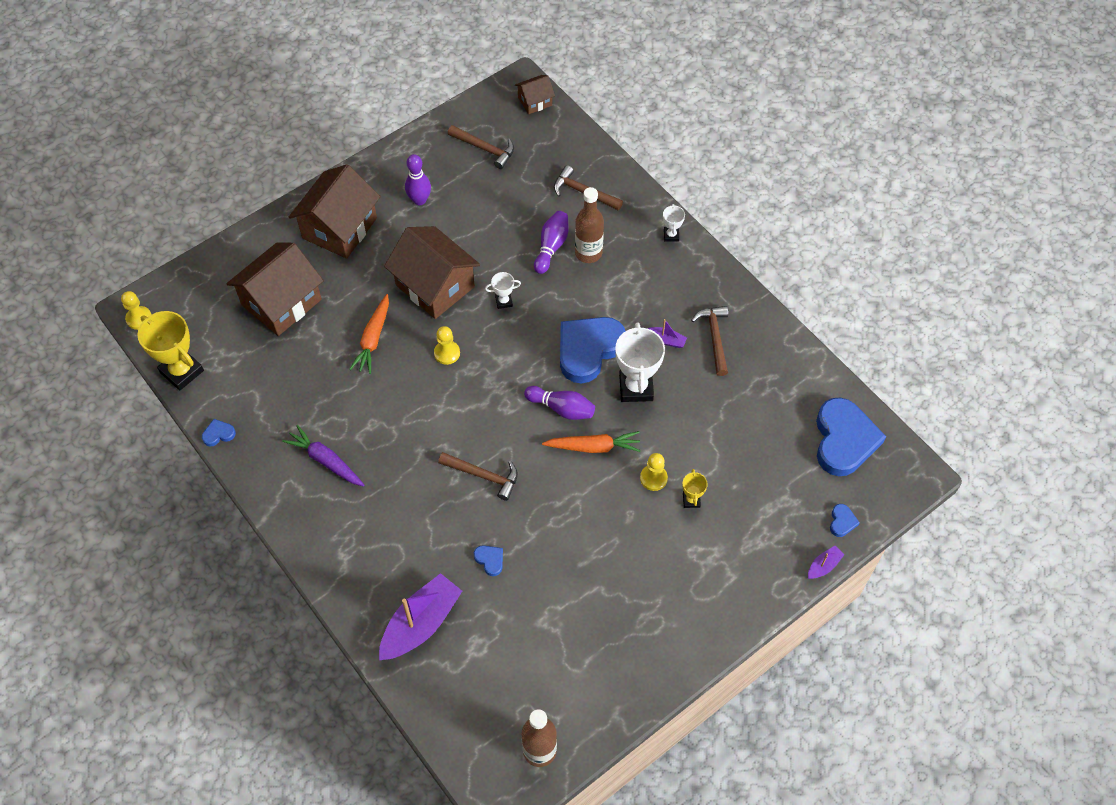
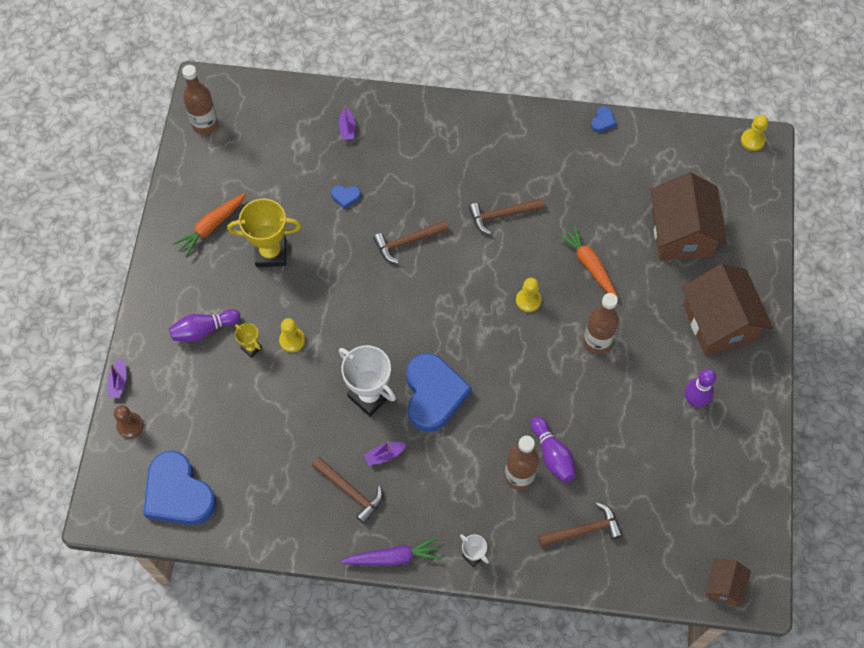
camera: 135 degrees right, 5 degrees up
(182, 371) = (678, 135): yellow trophy -> yellow trophy (271, 253)
(325, 461) = (517, 164): purple carrot -> purple carrot (393, 557)
(421, 624) = (347, 128): purple boat -> purple boat, size x0.45
(435, 286) = (597, 342): brown house -> brown bottle
(485, 149) = (705, 495): brown hammer -> brown hammer (502, 215)
(504, 301) = (535, 375): white trophy -> none
(562, 408) = (405, 333): purple bowling pin -> purple bowling pin (204, 330)
(593, 447) = (355, 325): orange carrot -> orange carrot (211, 226)
(842, 522) = (130, 426): blue heart -> brown pawn

